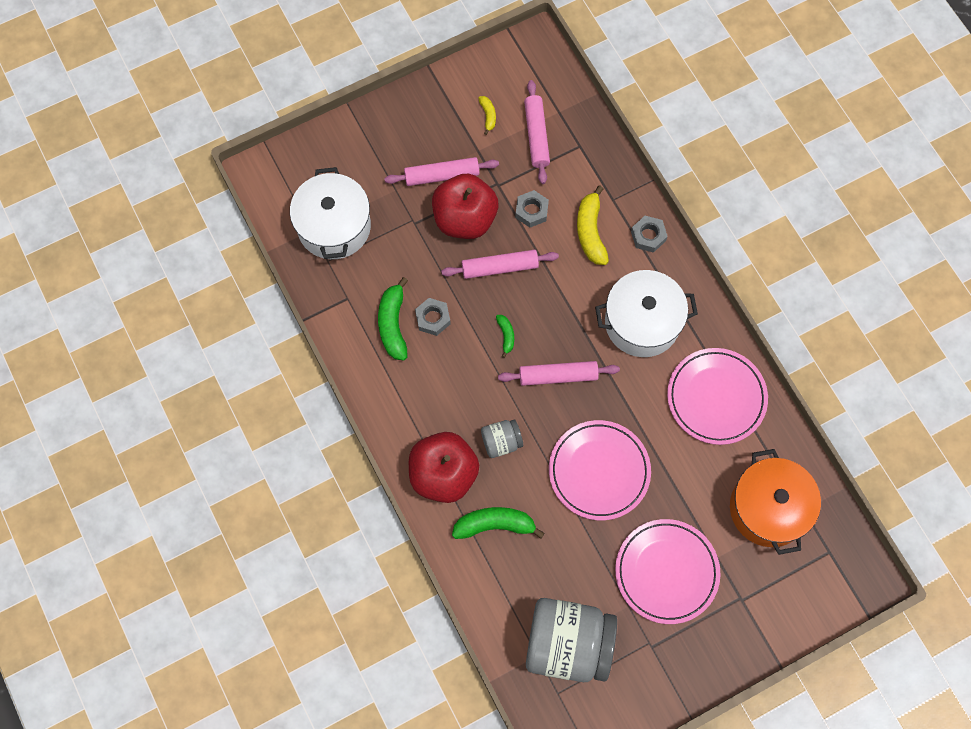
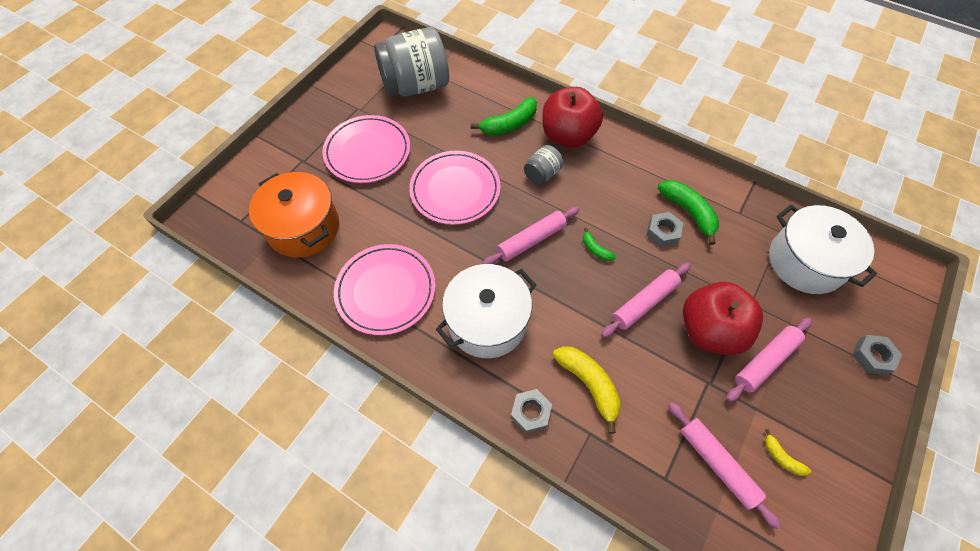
camera: 150 degrees right, 10 degrees down
(531, 211) = (658, 373): grey nut -> grey nut (872, 356)

